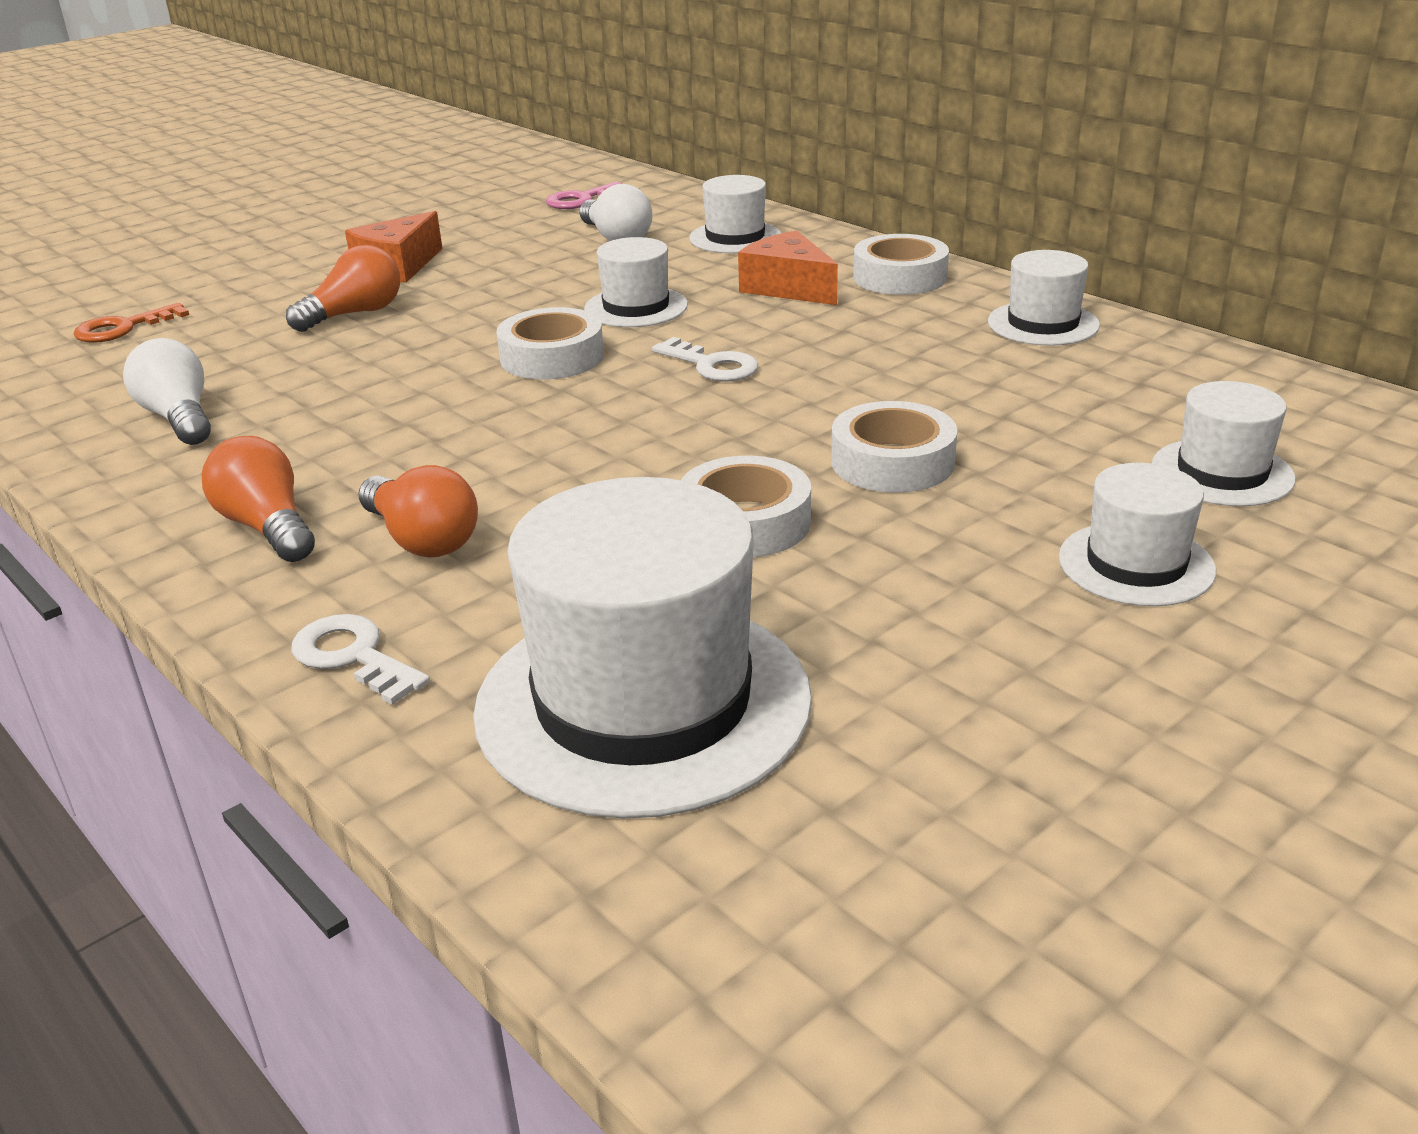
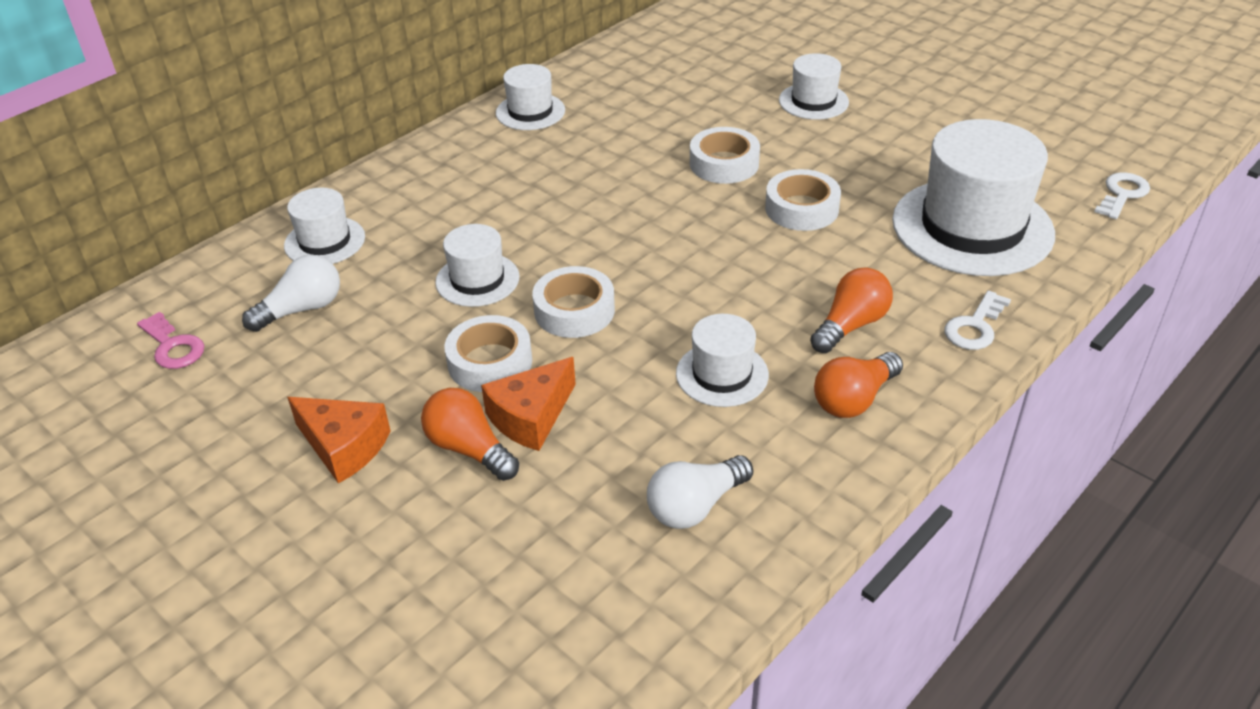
camera: 95 degrees left, 10 degrees up
(123, 328) = (484, 632): orange key -> none
(712, 365) = (591, 234): white key -> white key (1122, 194)
(788, 288) = (449, 209): orange cheese -> orange cheese (531, 417)
(900, 277) = (437, 162): white tape -> white tape (490, 362)
(1222, 472) = (721, 74): white hat -> white hat (722, 374)

